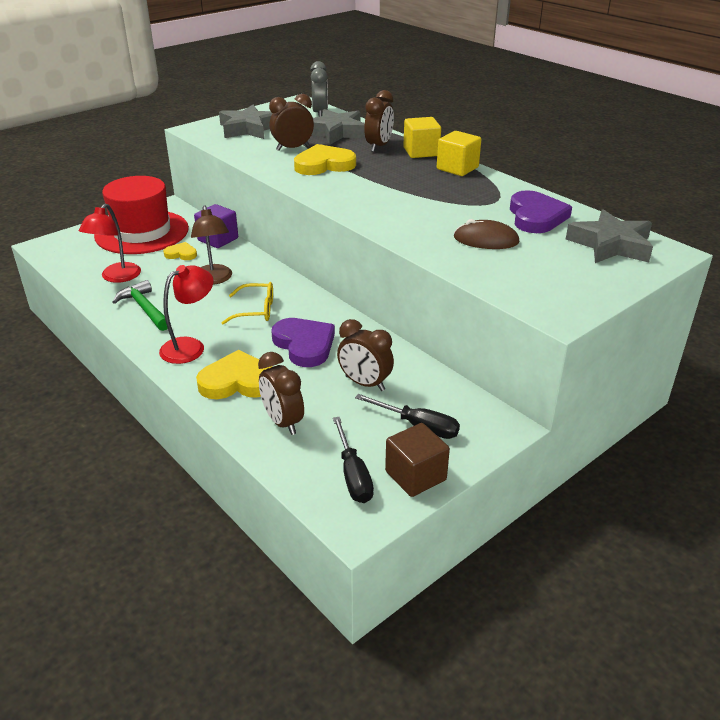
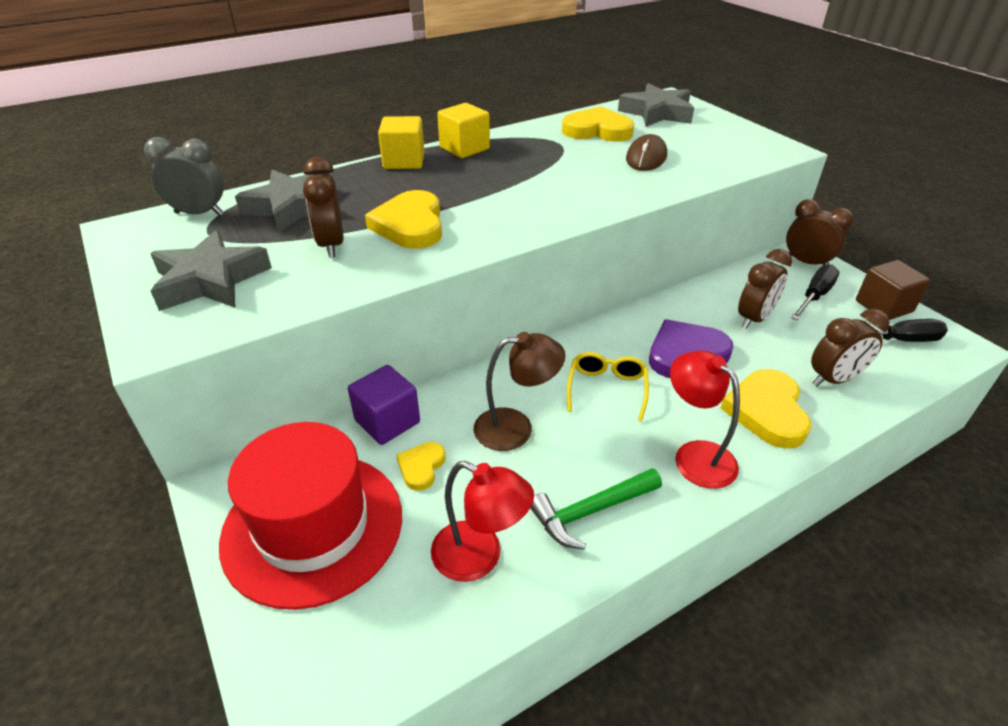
camera: 80 degrees left, 5 degrees up
(379, 146) = (369, 183): brown clock -> brown clock (806, 262)
(536, 217) = (597, 130): purple heart -> yellow heart

